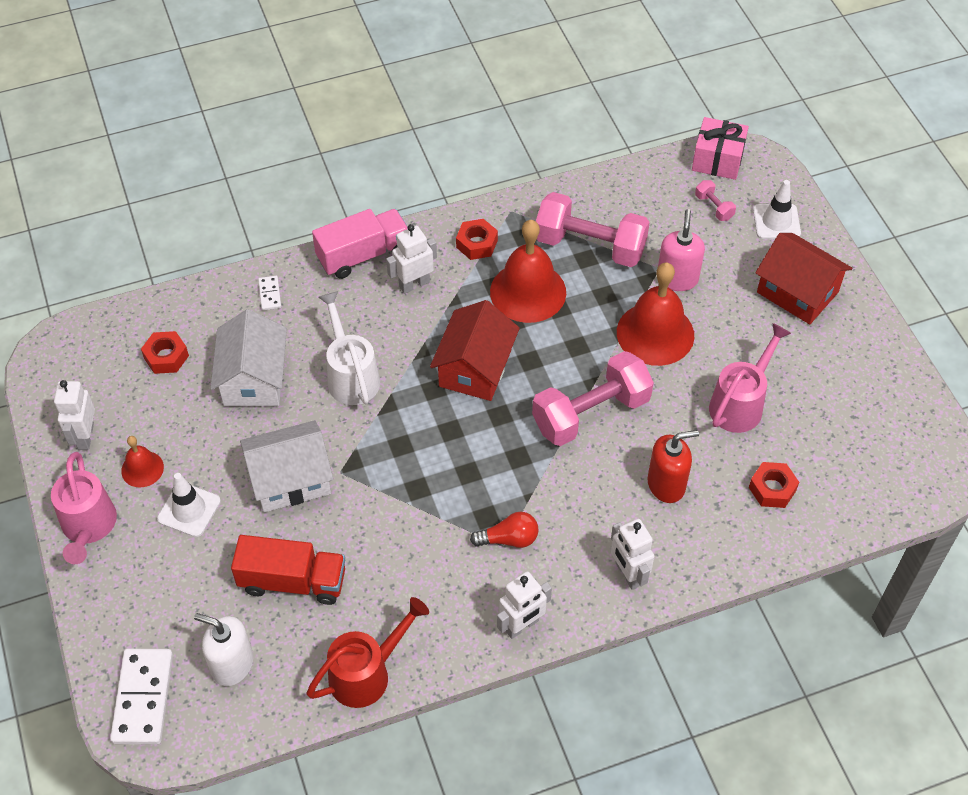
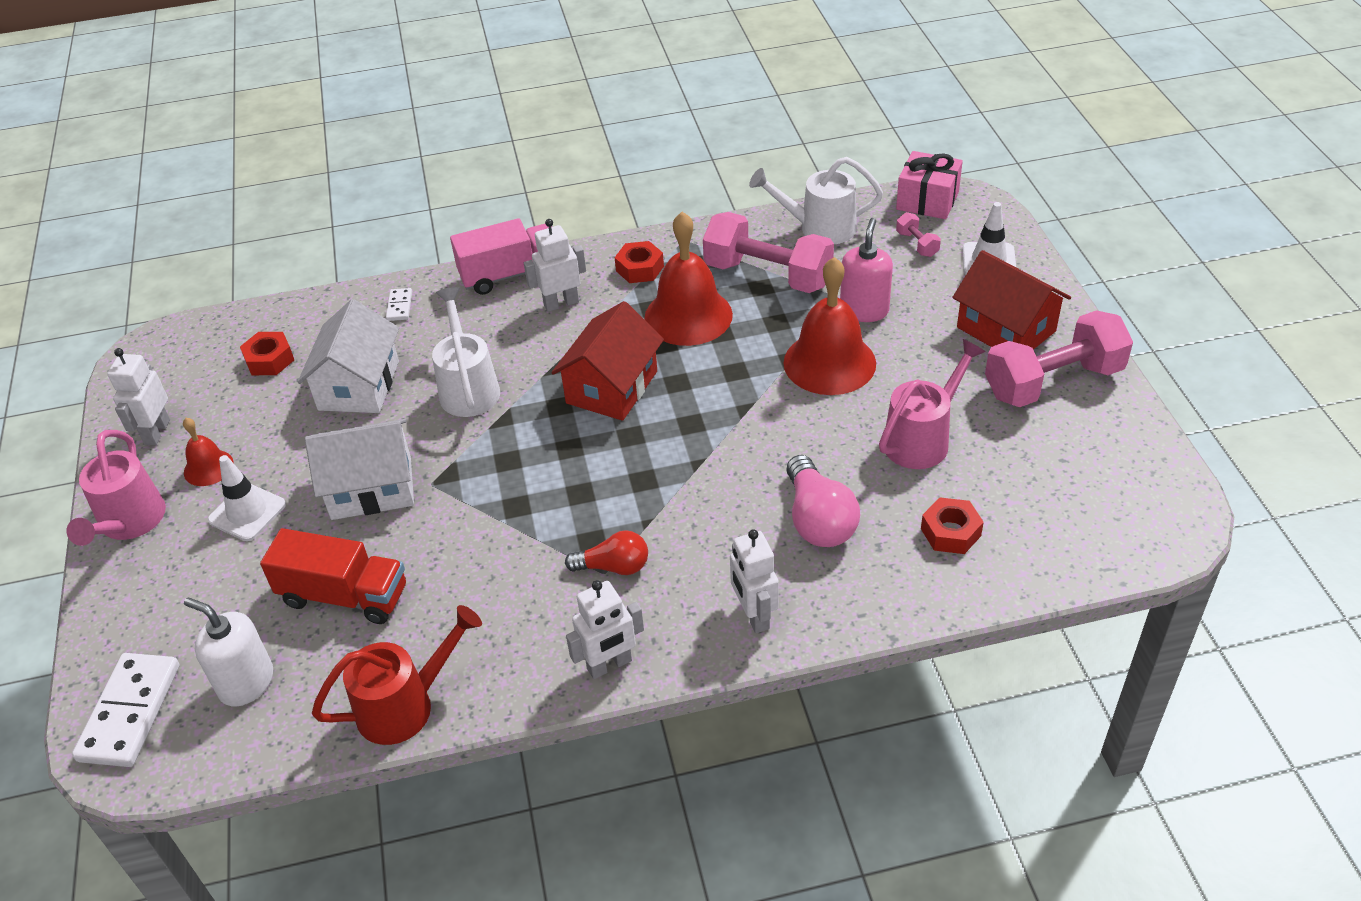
camera: 10 degrees right, 10 degrees down
(591, 413) = (739, 439): pink dumbbell -> pink dumbbell (1053, 382)
(627, 193) = (818, 228): none -> white watering can
(666, 484) = (818, 519): red soap dispenser -> pink light bulb

